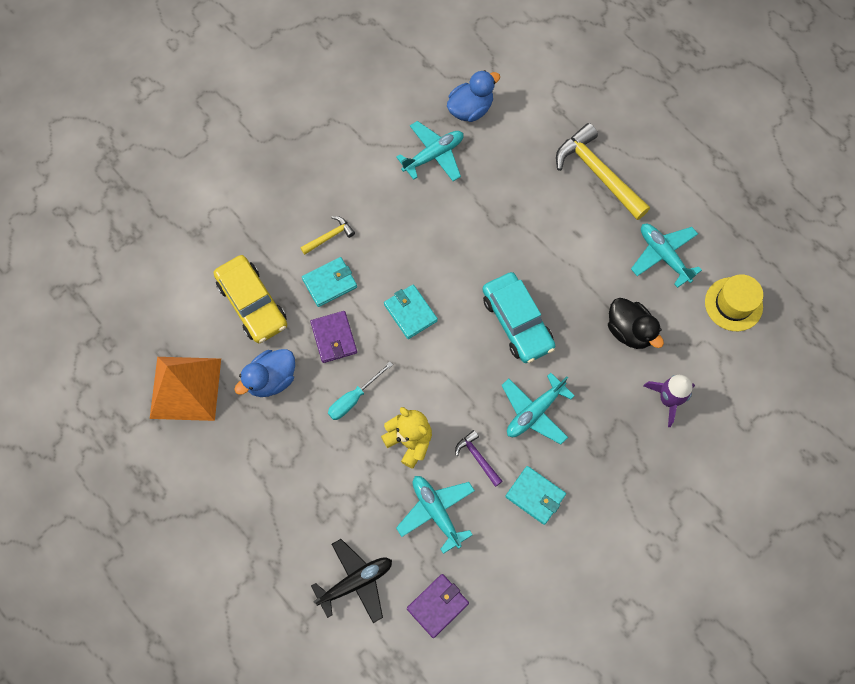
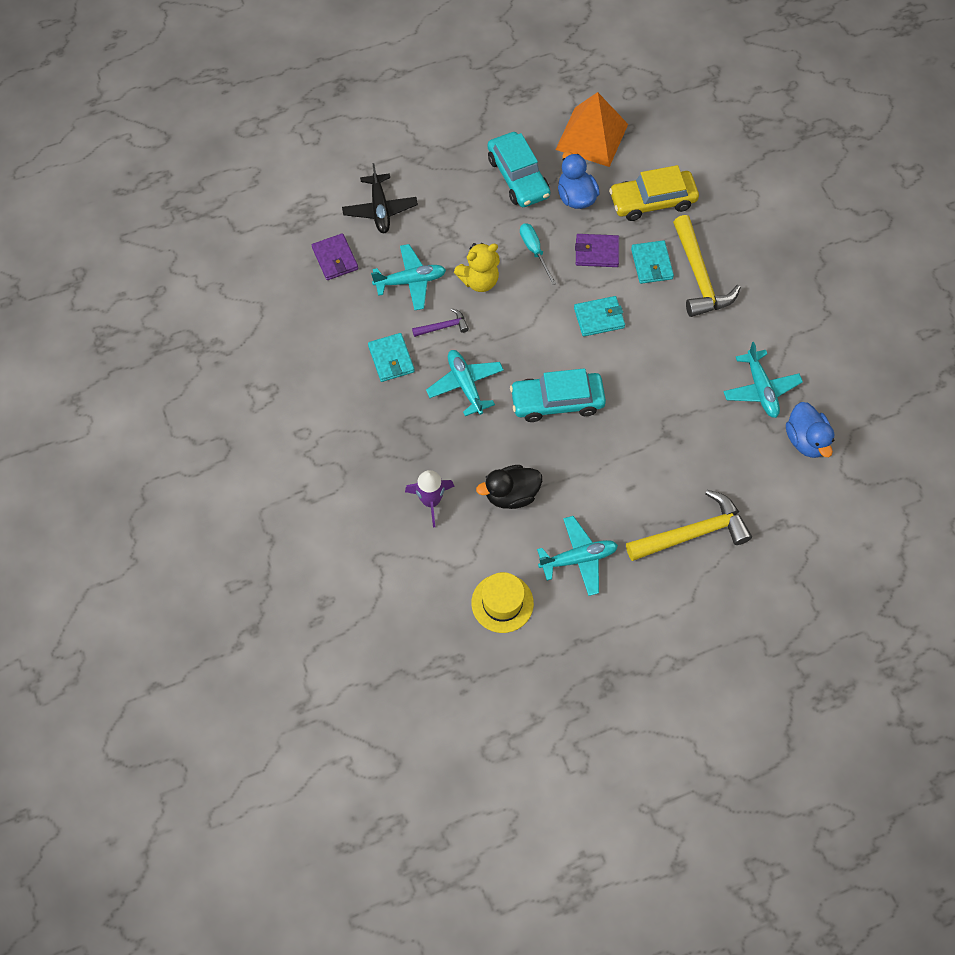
camera: 110 degrees right, 5 degrees down
(264, 447) = (518, 177): none -> turquoise car
(329, 236) = (699, 277): yellow hammer -> yellow hammer, size x2.06
(535, 495) = (391, 359): turquoise wallet -> turquoise wallet turned 75 degrees counterclockwise

